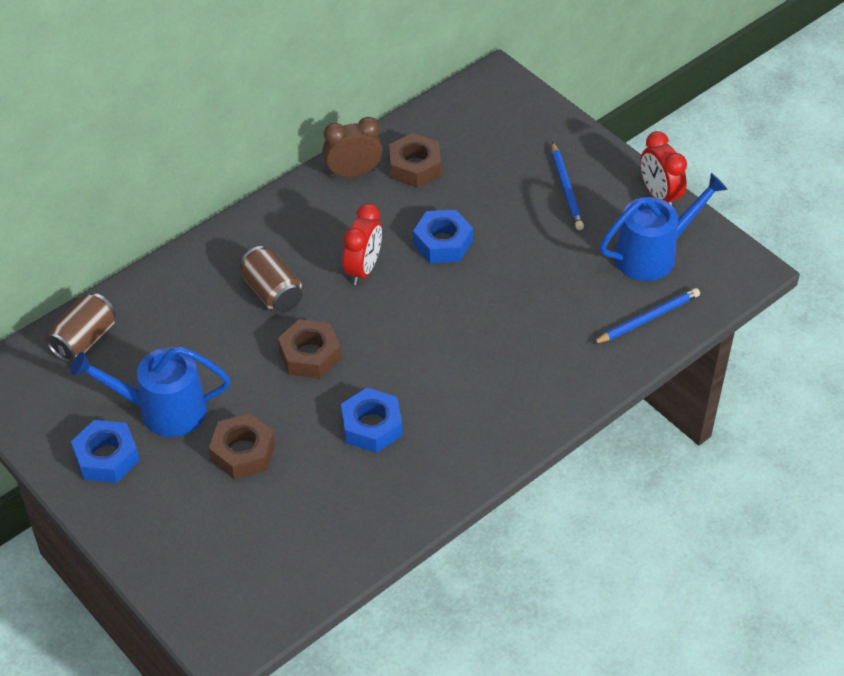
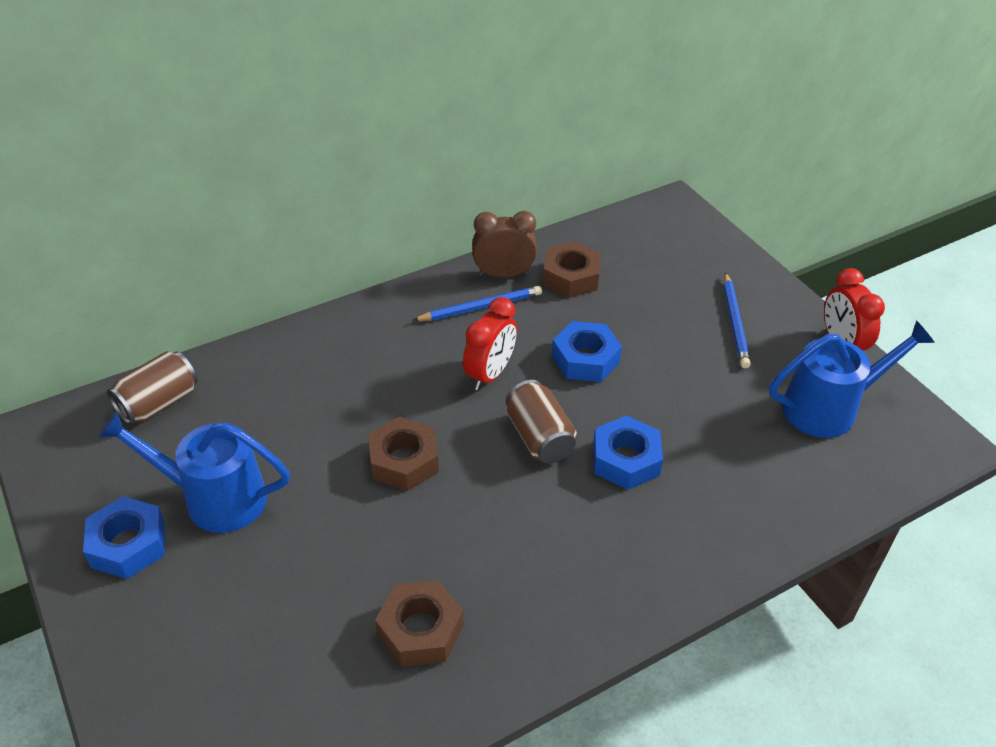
camera: 10 degrees right, 5 degrees down
(243, 452) = (290, 567): brown nut -> brown nut (420, 630)
(272, 293) = (382, 384): brown can -> brown can (539, 437)
(371, 426) = (454, 560): blue nut -> blue nut (625, 460)
(647, 318) = (816, 482): blue pencil -> blue pencil (480, 307)

